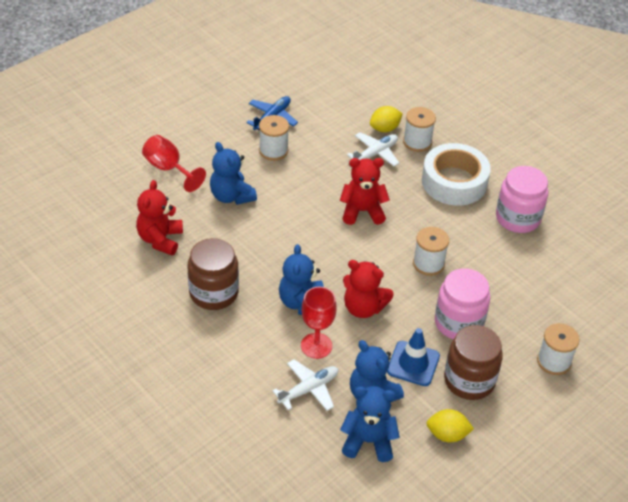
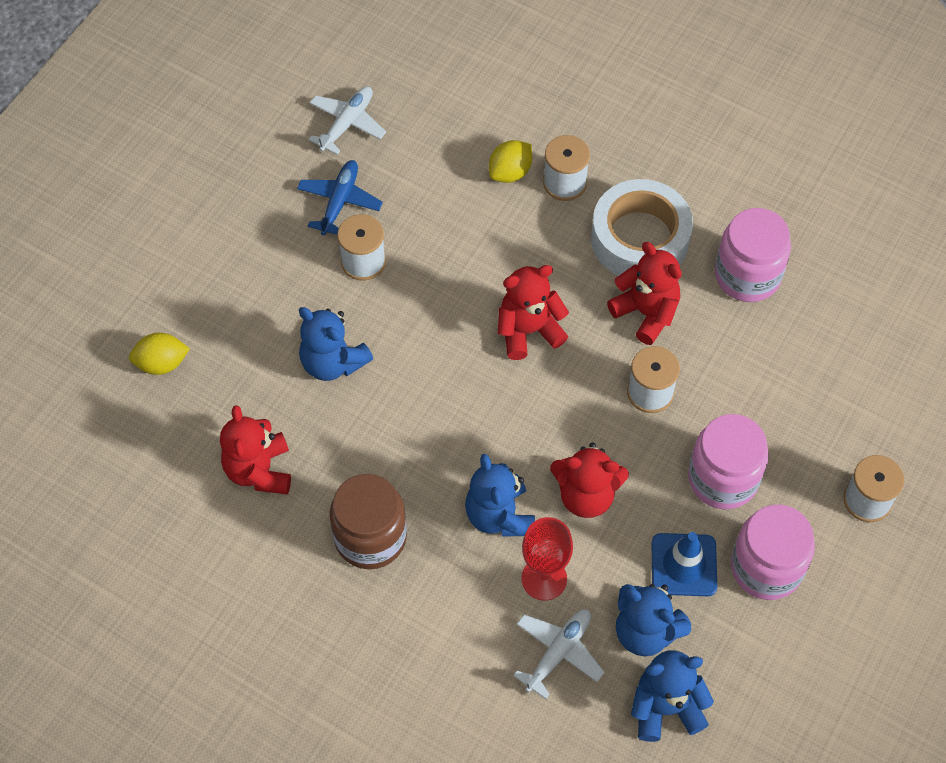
camera: 15 degrees left, 15 degrees up
(168, 169) = (222, 342): red goblet -> none
(375, 154) = (512, 222): white plane -> white plane (347, 123)
(442, 221) = (646, 313): none -> red teddy bear
(447, 435) = (765, 662): yellow lemon -> yellow lemon (162, 363)
(469, 380) = (766, 567): brown jar -> pink jar

